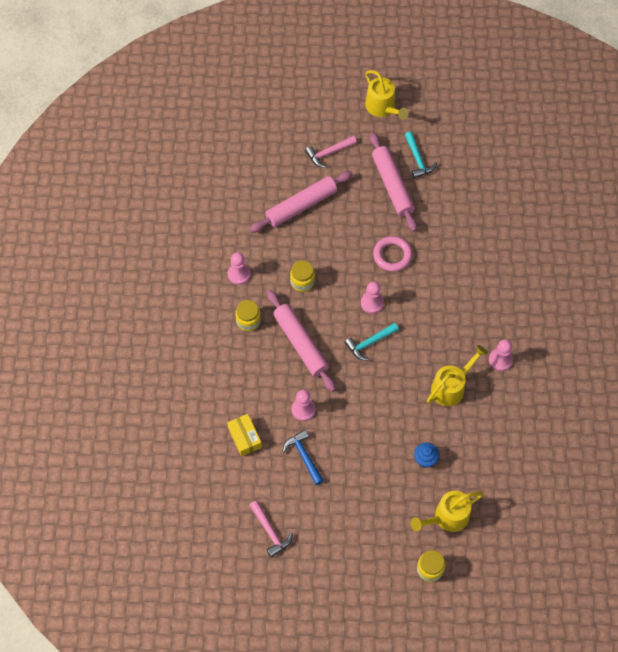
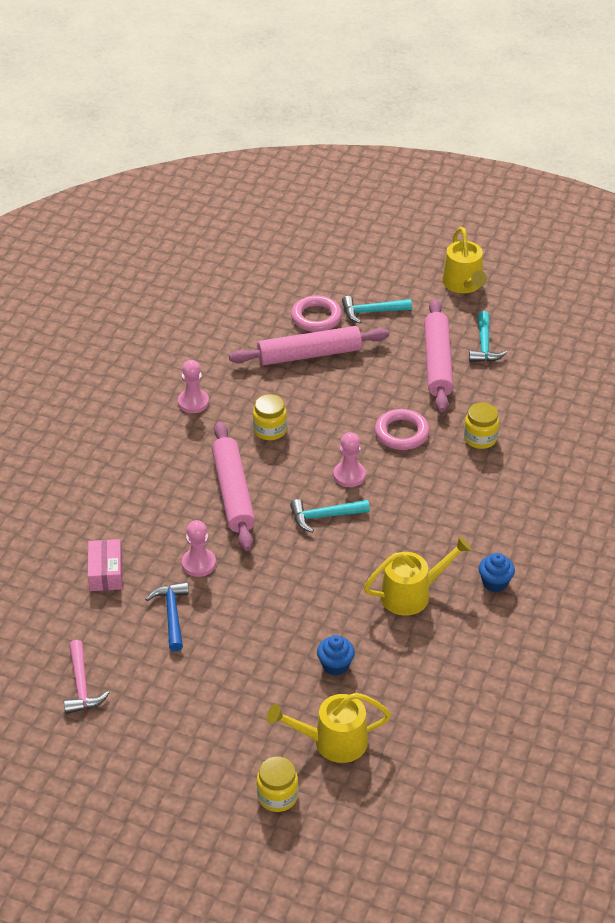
camera: 20 degrees right, 20 degrees down
(244, 437) = (106, 572): yellow box -> pink box
(248, 321) = (179, 452): yellow jar -> yellow jar (480, 438)
(292, 170) = (316, 317): none -> pink ring
(329, 153) = (372, 312): pink hammer -> turquoise hammer
(500, 360) = (495, 583): pink pawn -> blue cupcake

